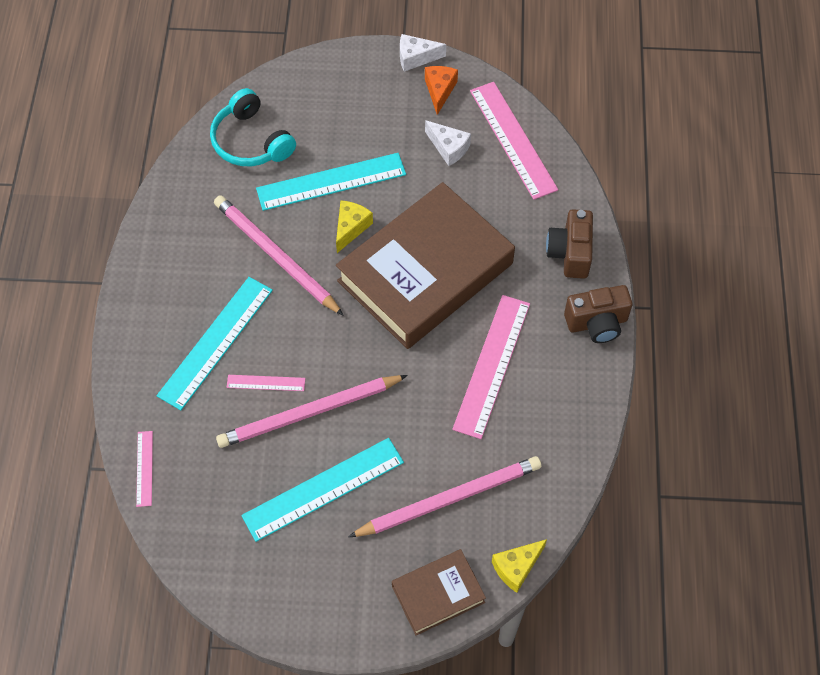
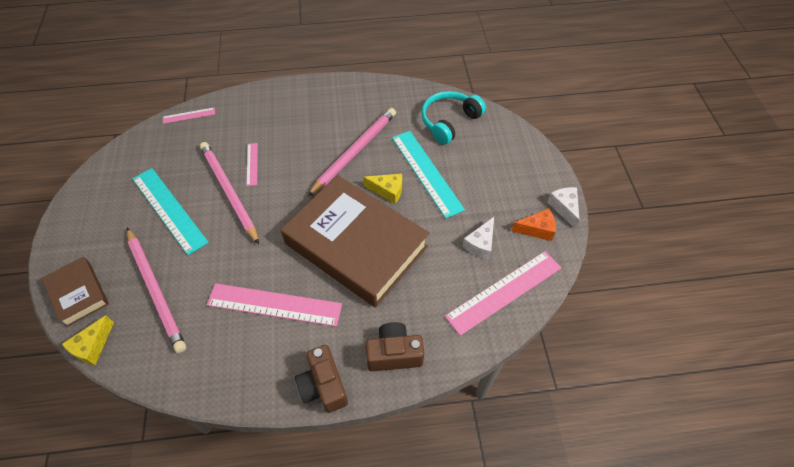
camera: 80 degrees right, 5 degrees down
(216, 342) = (282, 132): turquoise ruler -> none
(516, 567) = (92, 346): yellow cheese -> yellow cheese turned 105 degrees counterclockwise

